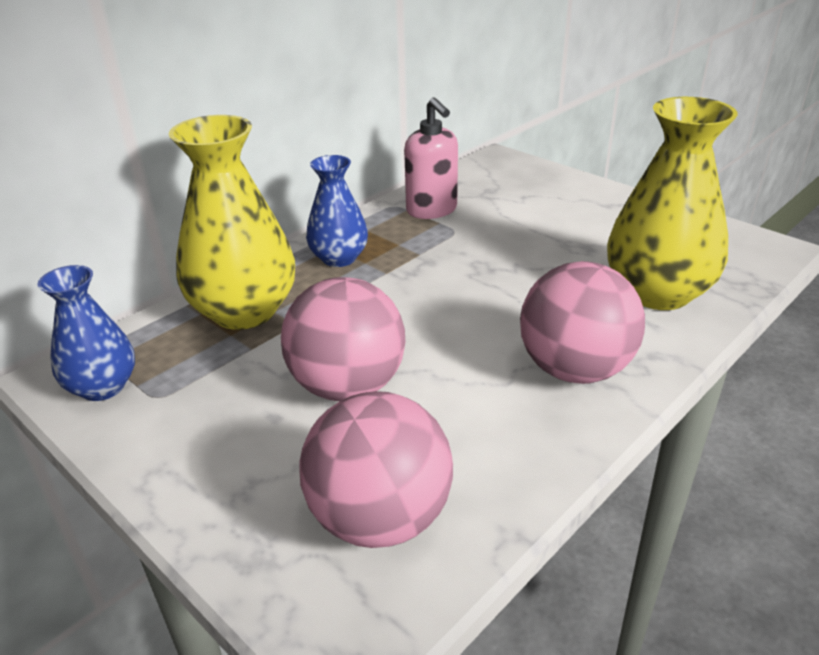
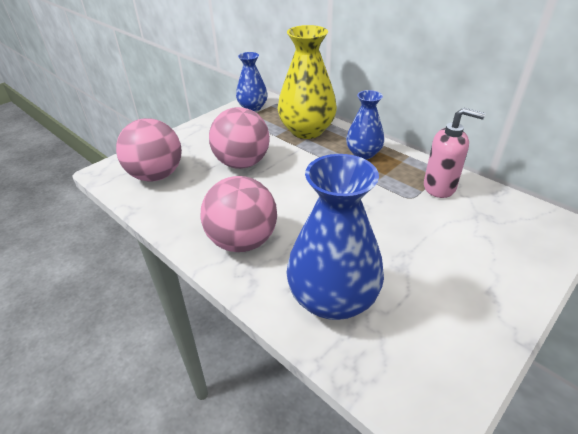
camera: 90 degrees right, 5 degrees up
(432, 210) = (439, 187): pink soap dispenser -> pink soap dispenser turned 135 degrees counterclockwise
(657, 293) = (332, 298): yellow vase -> blue vase

